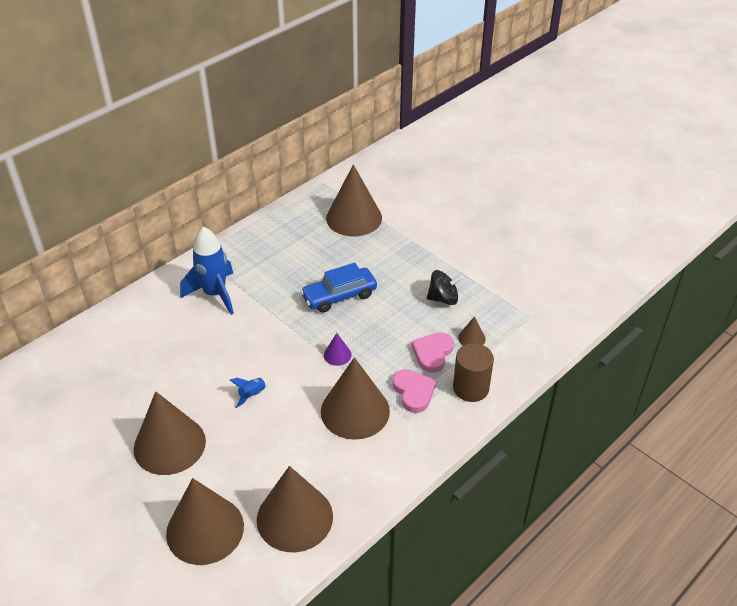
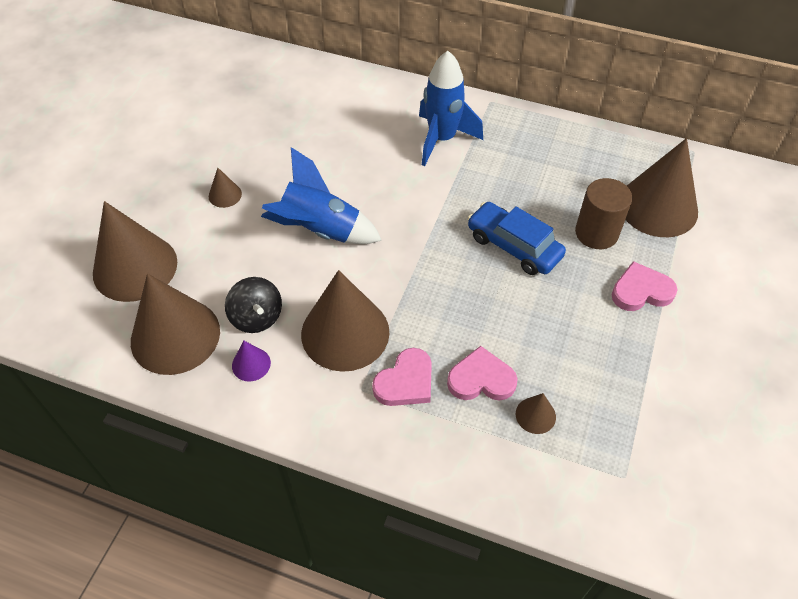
camera: 65 degrees right, 10 degrees up
(169, 444) = (225, 195): brown cone -> brown cone, size x0.43
(252, 395) = (320, 230): blue rocket -> blue rocket, size x2.29
(337, 355) = (420, 282): purple cone -> purple cone (251, 364)
(412, 254) = (641, 291): none -> pink heart
(443, 298) = (585, 356): black spinning top -> black spinning top (257, 317)
(471, 388) = (447, 445): brown cylinder -> brown cylinder (596, 233)

